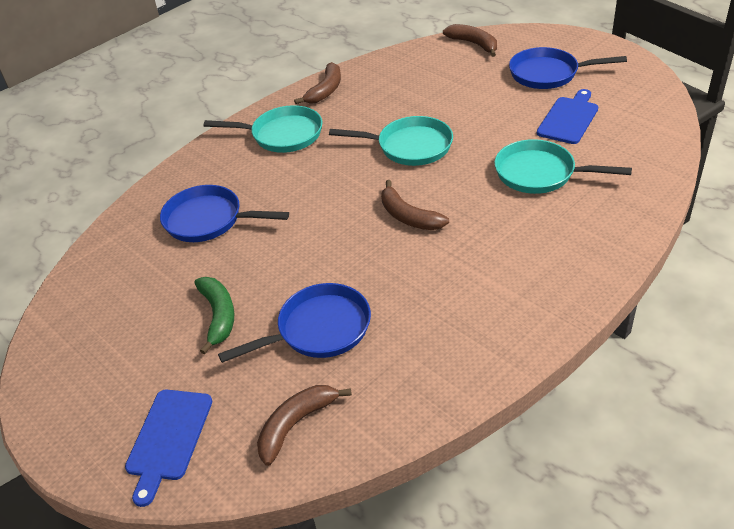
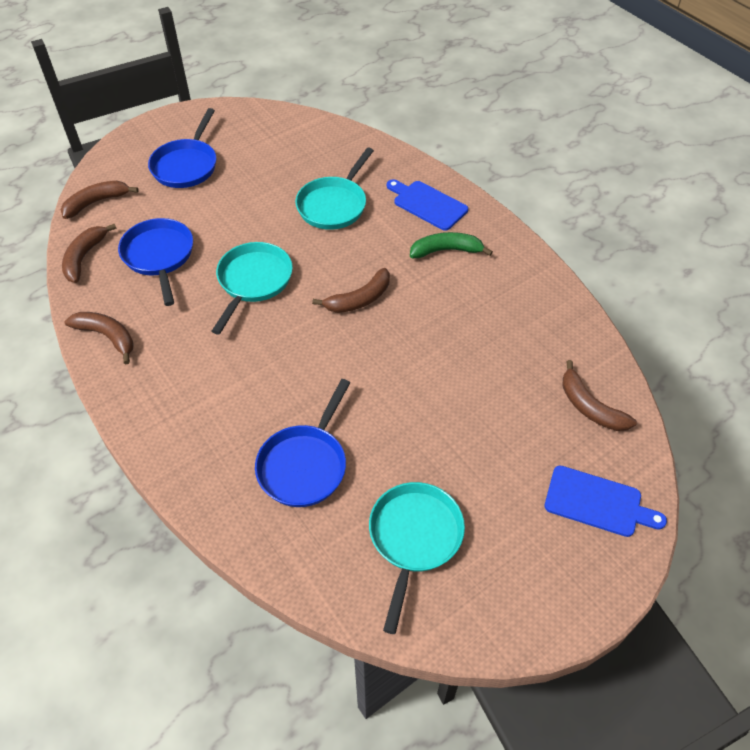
camera: 85 degrees left, 10 degrees up
(218, 316) = (455, 459): green banana -> green banana (446, 250)
(282, 135) = (176, 385): turquoise pan -> turquoise pan (414, 538)
(318, 329) = (488, 381): blue pan -> blue pan (159, 256)
(407, 57) = (84, 257): none -> brown banana
(569, 119) = (265, 170): blue cutting board -> blue cutting board (427, 204)

